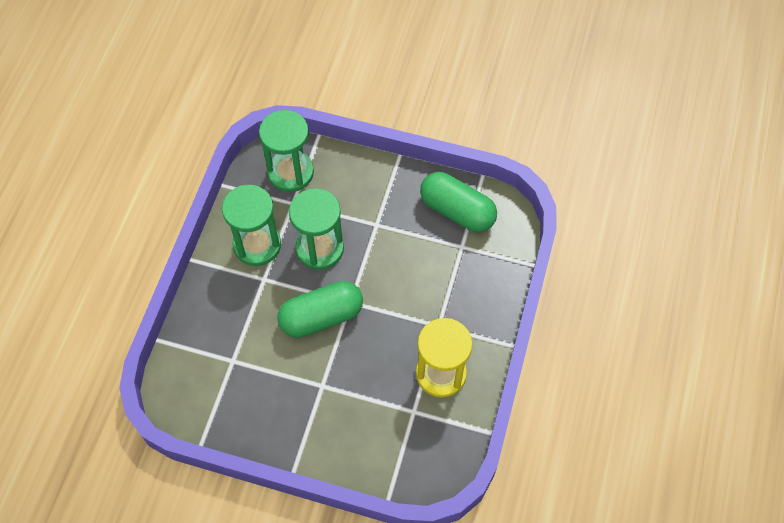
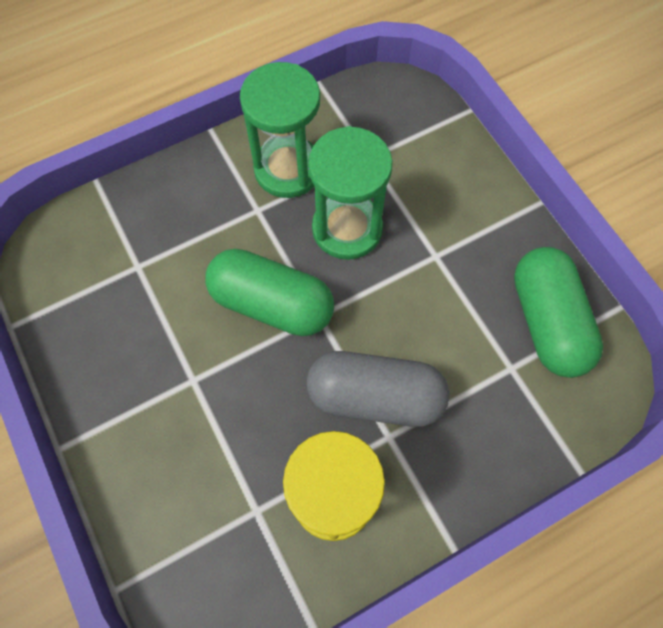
camera: 45 degrees right, 5 degrees up
(290, 172) = (400, 124): green hourglass -> none
(414, 314) = (375, 396): none -> grey capsule

